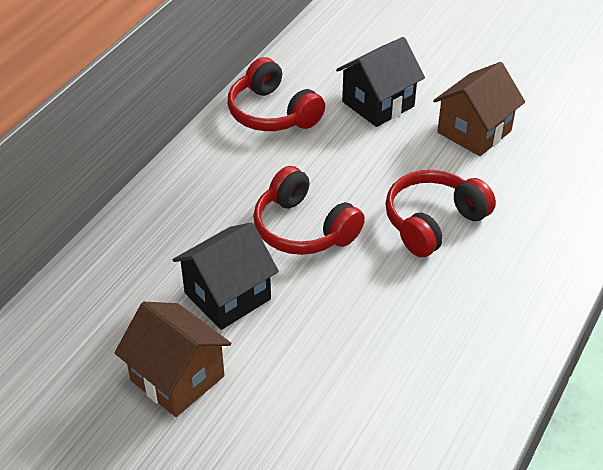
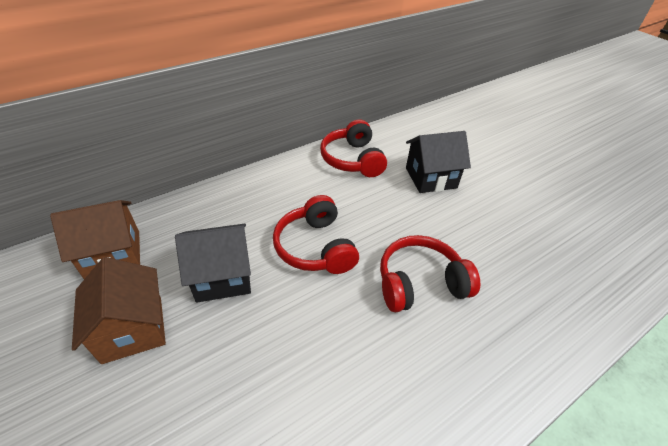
camera: 25 degrees right, 0 degrees up
(474, 132) = (495, 223): brown house -> brown house (113, 254)

